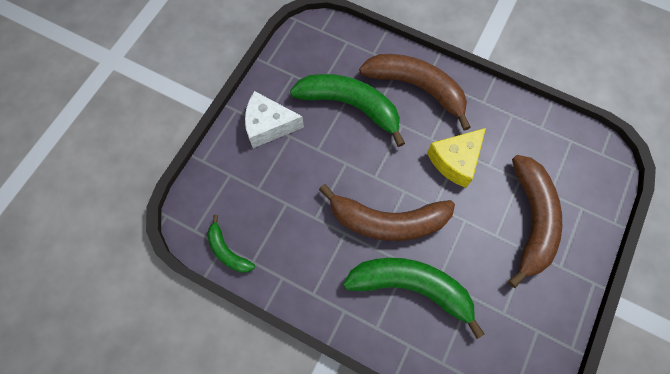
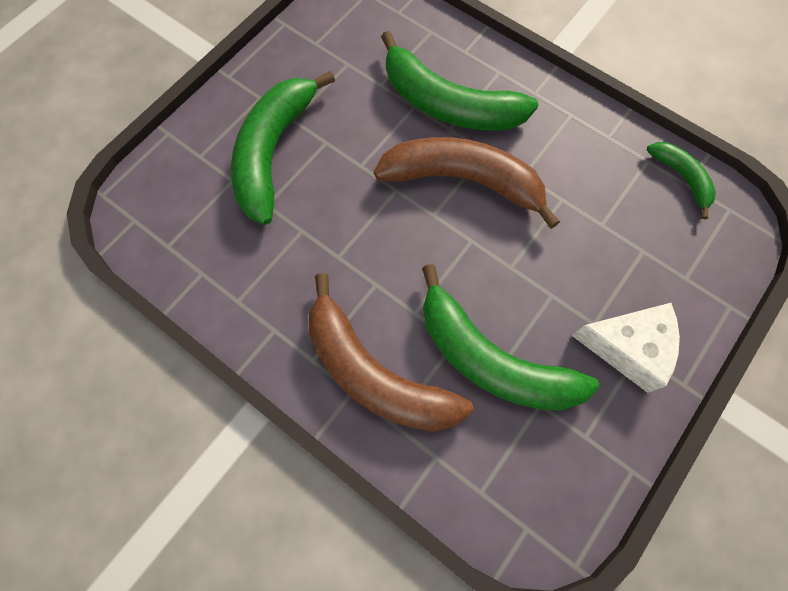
camera: 170 degrees left, 0 degrees up
(455, 161) = (349, 244): yellow cheese -> none
(531, 220) = (273, 152): brown banana -> green banana

